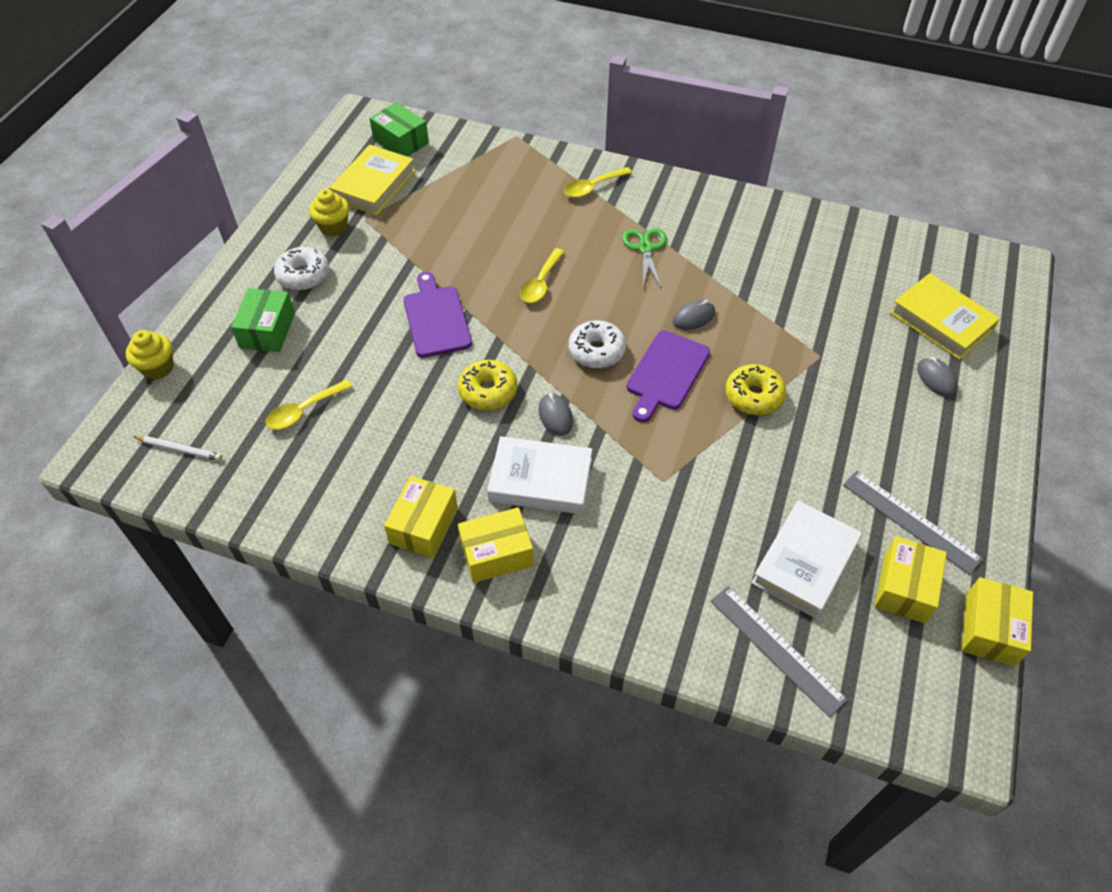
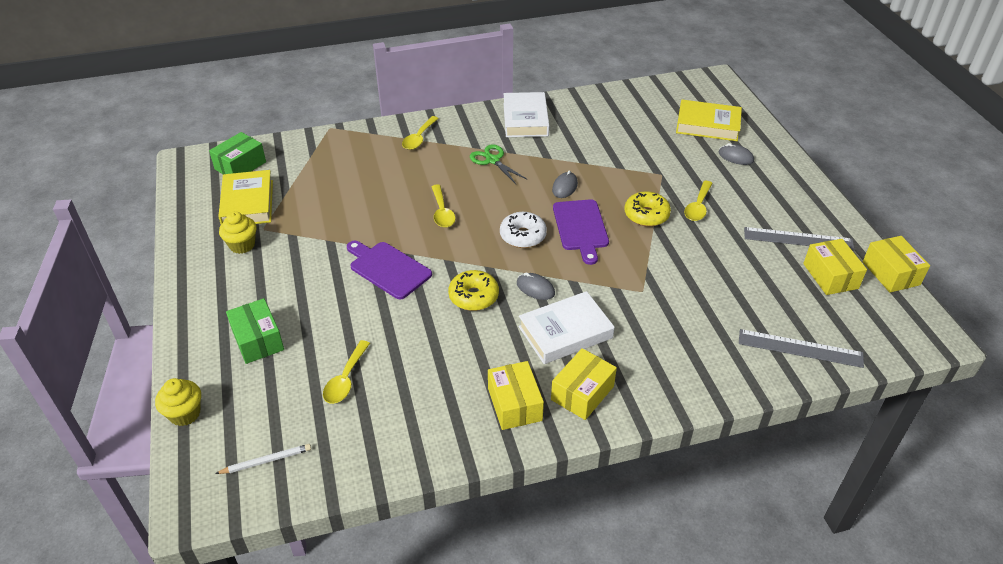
camera: 35 degrees left, 10 degrees down
(303, 275) = (250, 289): white donut -> none
(401, 141) = (240, 165): green box -> green box turned 60 degrees counterclockwise
(805, 563) = (767, 292): white book -> white book (525, 119)
(825, 417) = (698, 207): none -> yellow spoon

